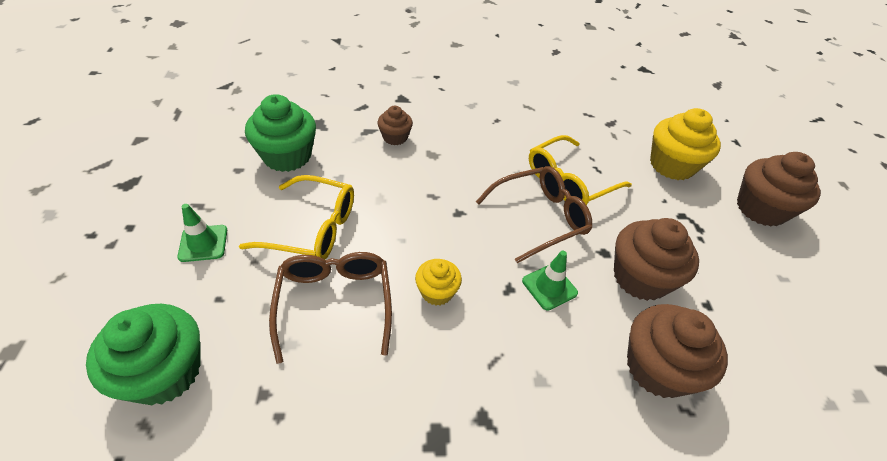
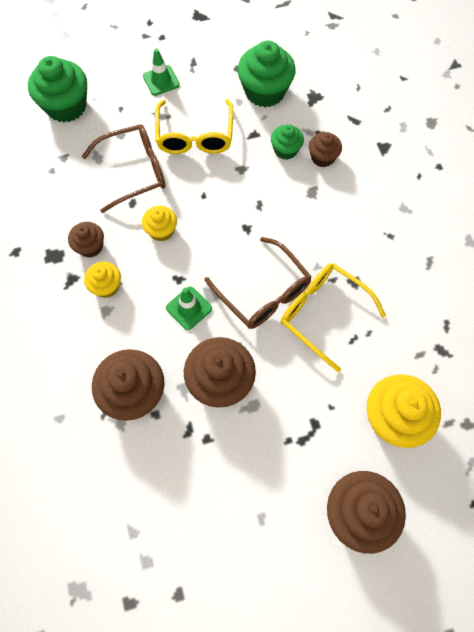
camera: 80 degrees right, 20 degrees up
(373, 160) = (285, 150): none -> green cupcake
(436, 382) = (90, 246): none -> brown cupcake
(504, 372) = (106, 286): none -> yellow cupcake

